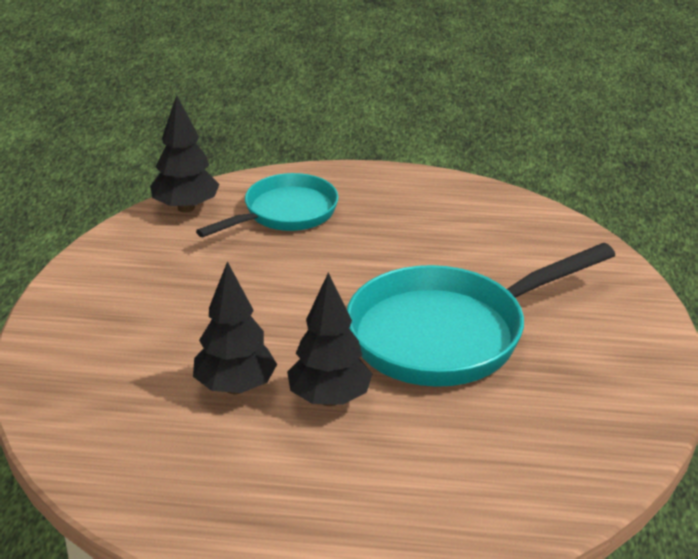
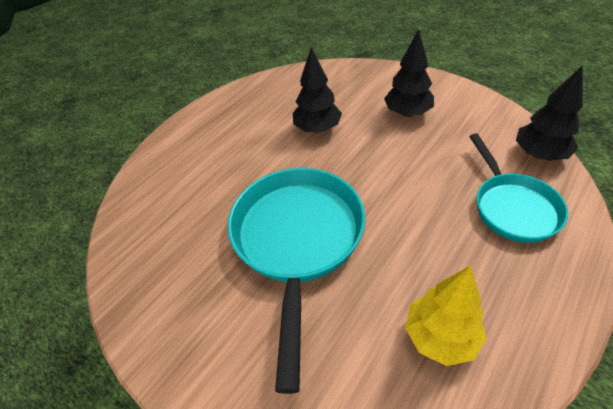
camera: 125 degrees right, 15 degrees up
(329, 399) = (280, 161): black tree -> black tree (407, 113)
(471, 226) = (440, 336): none -> yellow tree

